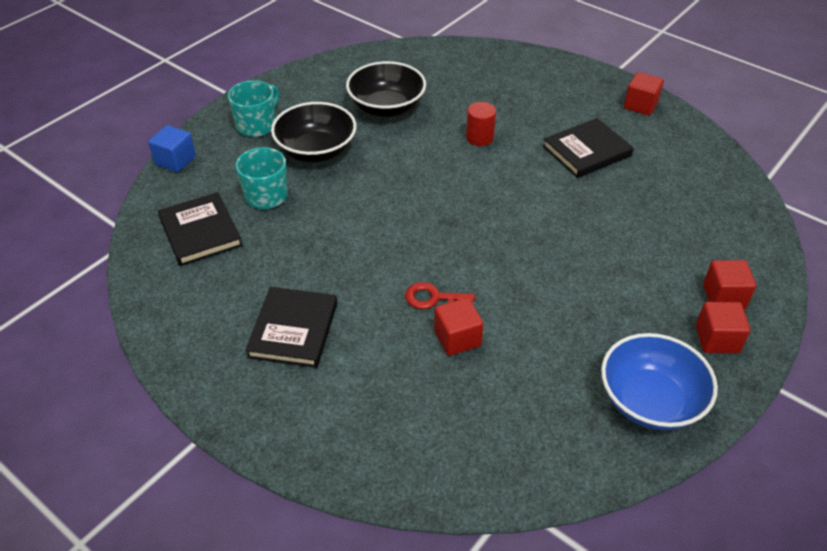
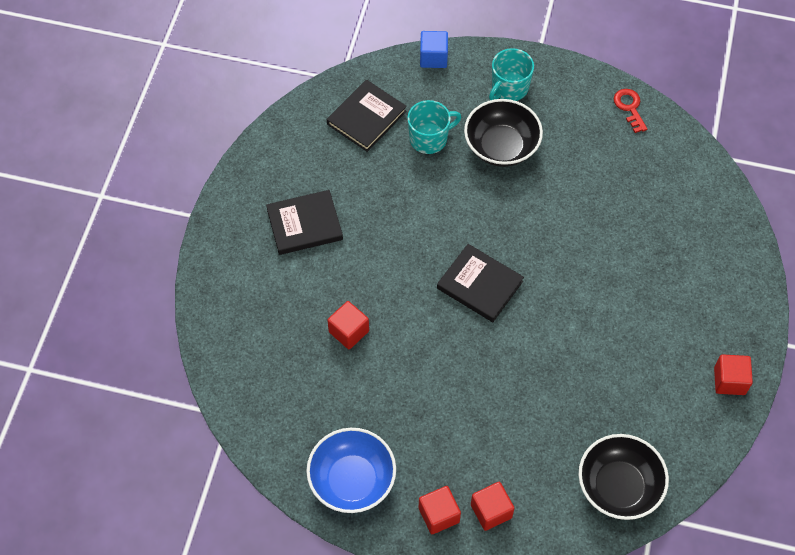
camera: 65 degrees right, 15 degrees up
(257, 125) = (509, 88): turquoise mug -> turquoise mug turned 120 degrees clockwise
(386, 108) = (592, 171): black bowl -> black bowl (618, 486)
(434, 298) = (380, 301): red key -> red key (629, 108)
(479, 137) = (593, 260): red cylinder -> none
(586, 151) = (626, 354): black book -> black book (479, 285)

